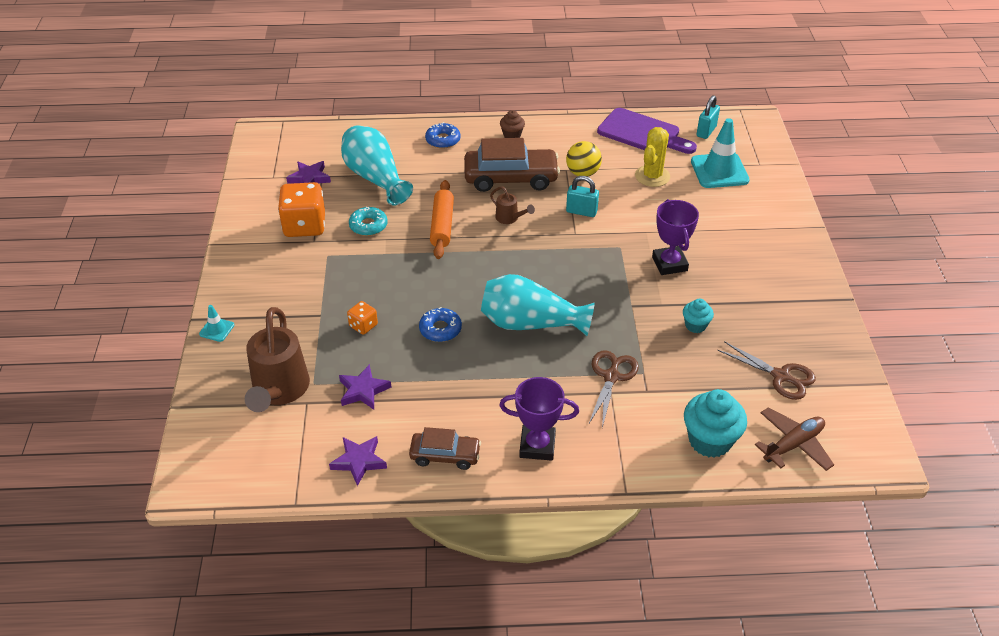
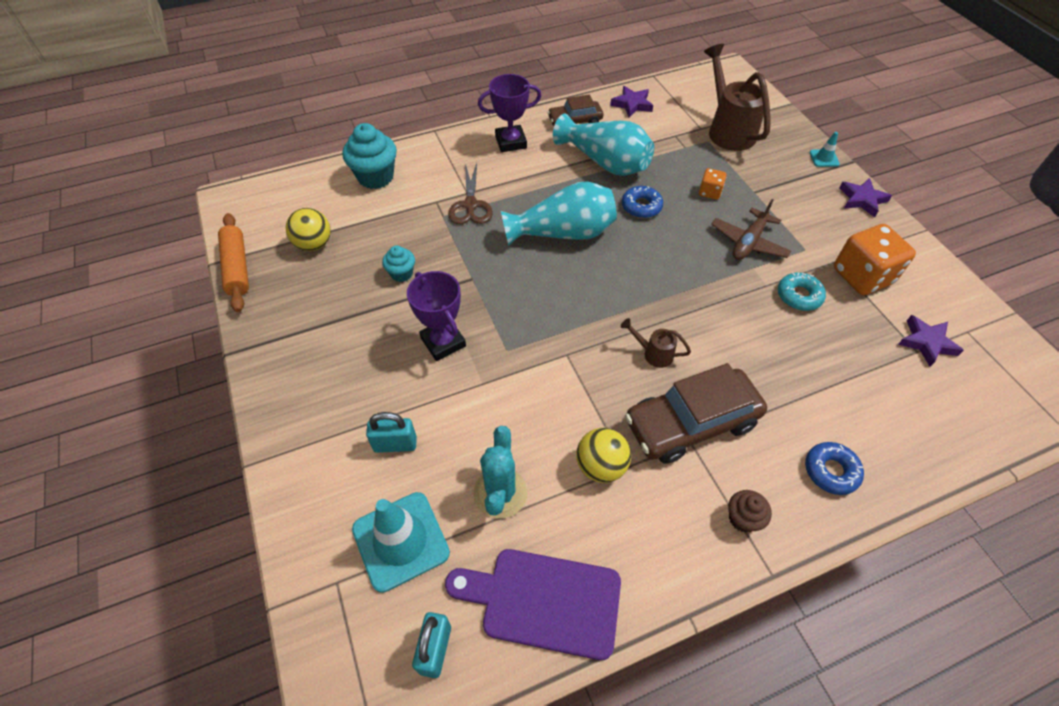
camera: 160 degrees right, 10 degrees up
(363, 390) = (666, 145): purple star -> purple star (862, 200)
(375, 178) = (854, 368): turquoise vase -> turquoise vase (605, 162)
(442, 225) = (721, 320): orange rolling pin -> orange rolling pin (237, 267)
(581, 211) = (573, 391): turquoise padlock -> turquoise padlock (395, 444)
(652, 176) = (500, 493): yellow cactus -> turquoise cactus
(780, 376) = (314, 244): brown scissors -> yellow ball
(793, 444) = (305, 190): brown plane -> brown plane (748, 242)

